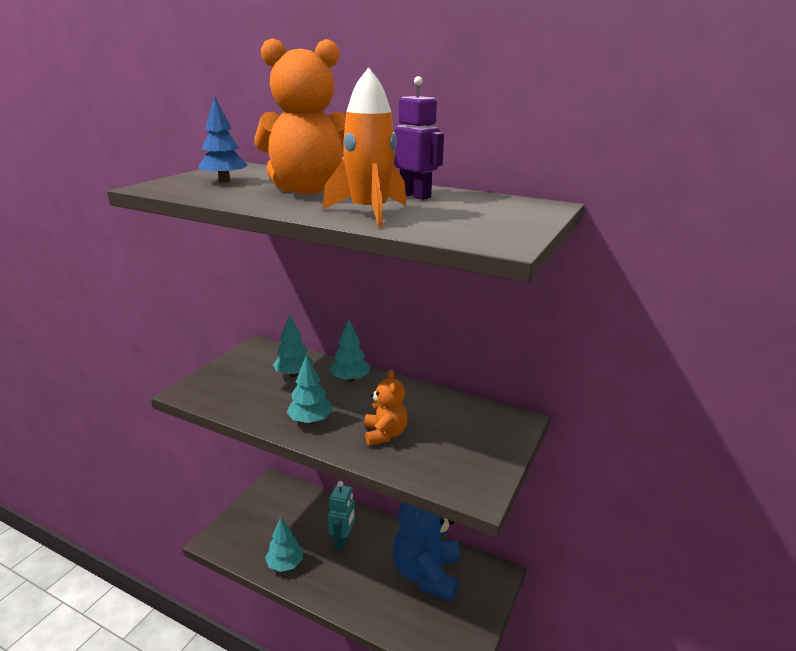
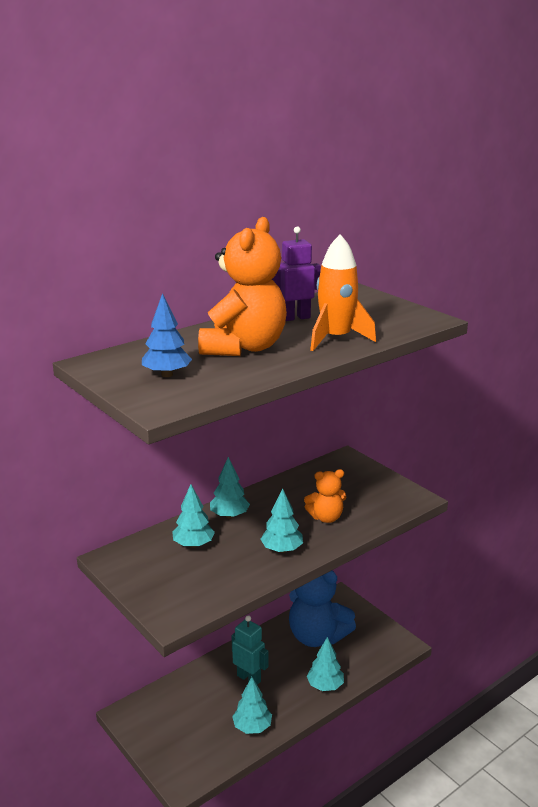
camera: 65 degrees left, 0 degrees up
(360, 603) = (325, 685): none -> turquoise tree
(385, 434) = (326, 517): orange teddy bear -> orange teddy bear turned 150 degrees clockwise

